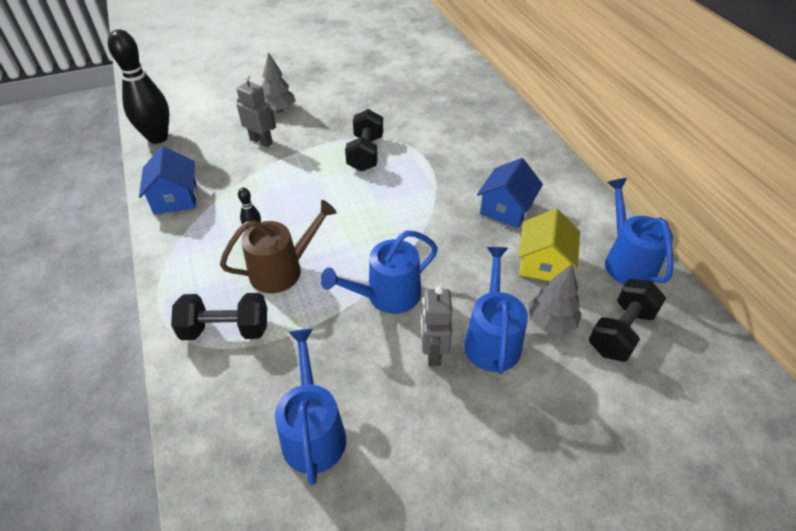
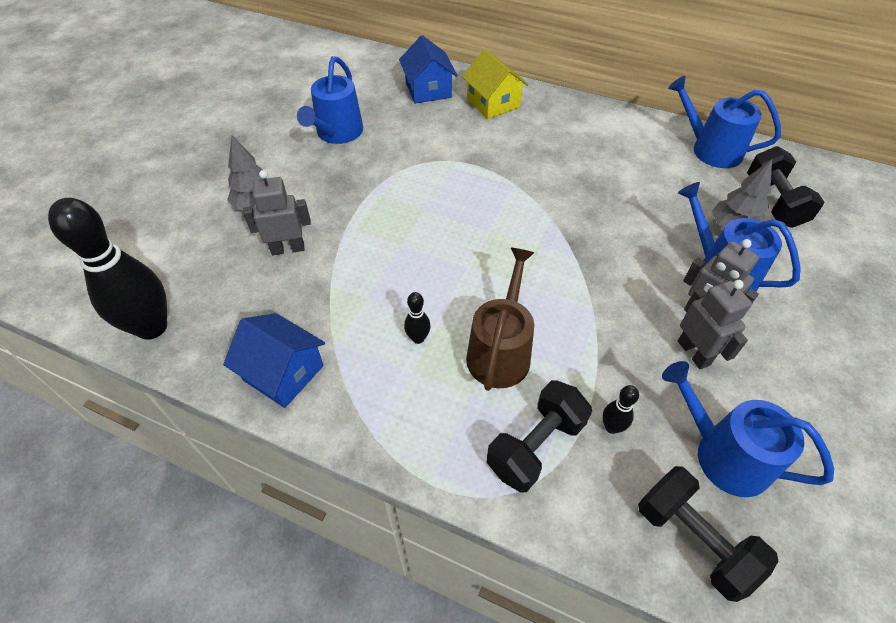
camera: 45 degrees left, 5 degrees up
(277, 357) = (611, 427): none -> black bowling pin
(365, 153) = (411, 193): black dumbbell -> black dumbbell (693, 539)
(387, 295) = (610, 300): blue watering can -> blue watering can (337, 133)
(390, 366) = (694, 353): none -> grey robot
(506, 209) = (587, 164): blue house -> blue house (428, 90)
(543, 263) = (669, 189): yellow house -> yellow house (493, 103)

